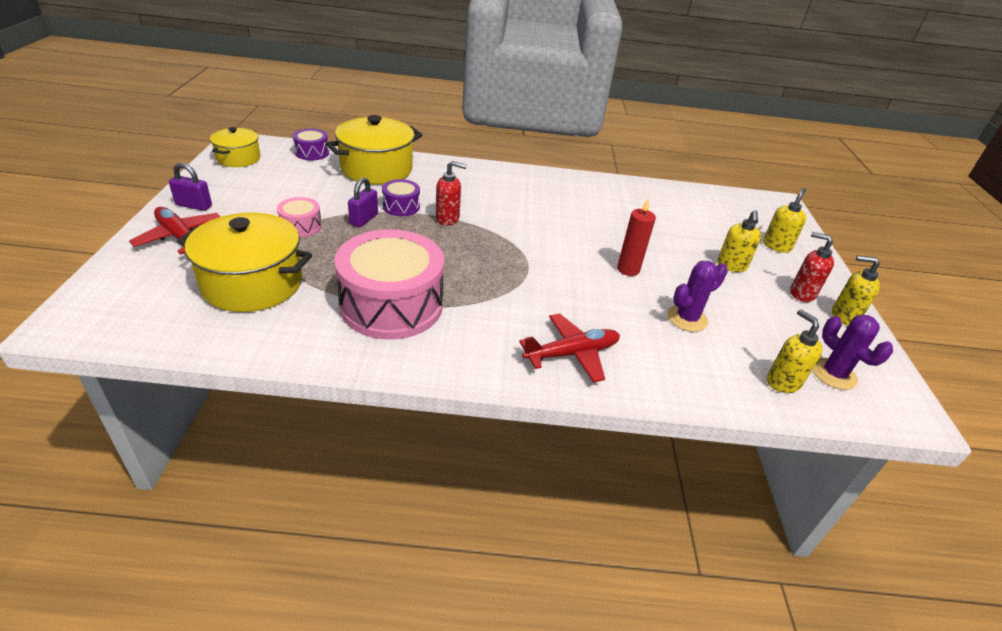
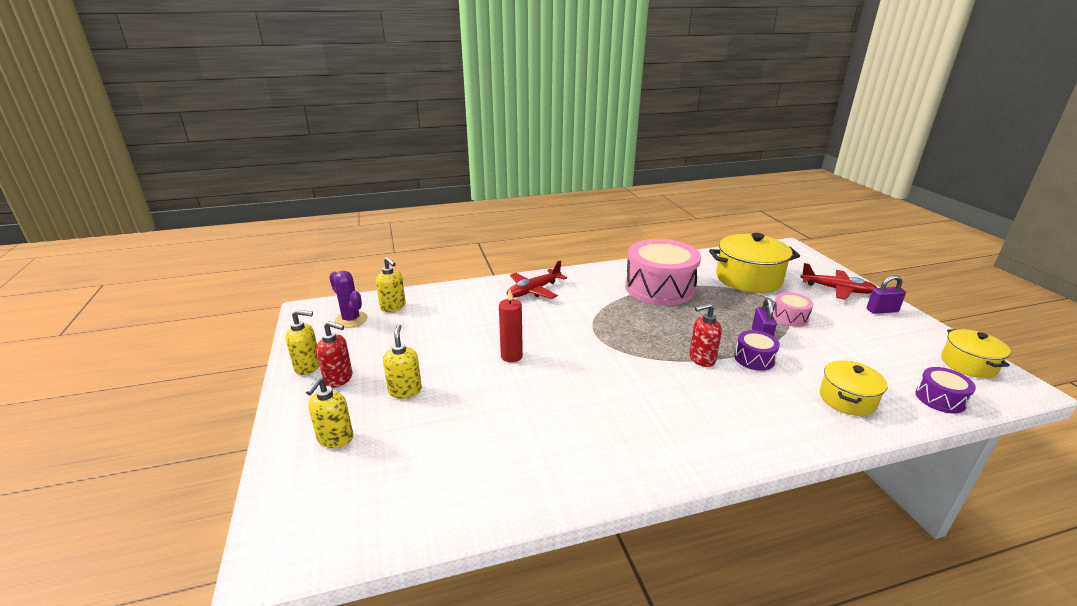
camera: 165 degrees right, 10 degrees down
(376, 169) = (847, 399): yellow pot -> yellow pot, size x0.58
(687, 318) = (457, 329): purple cactus -> none

